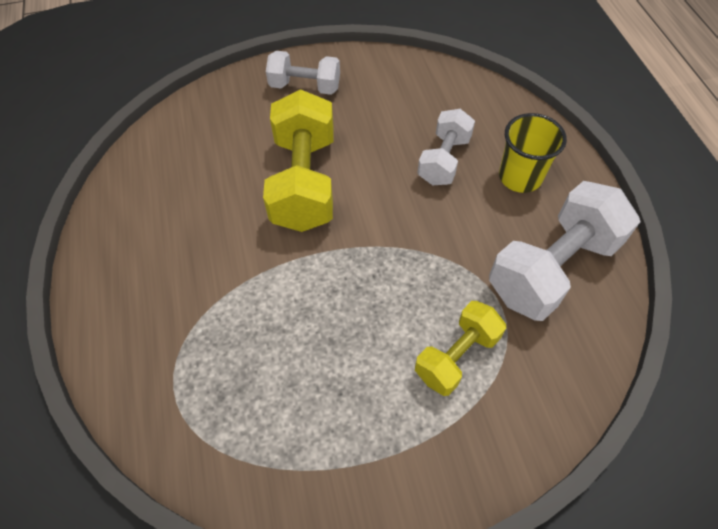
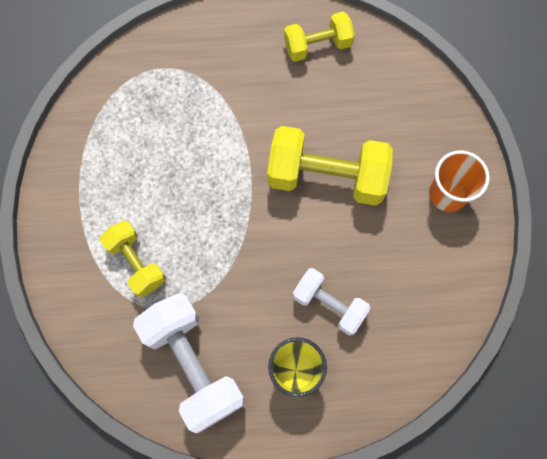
camera: 100 degrees right, 15 degrees up
(137, 214) = (317, 45): none -> yellow dumbbell
(305, 86) = (447, 194): white dumbbell -> orange cup

